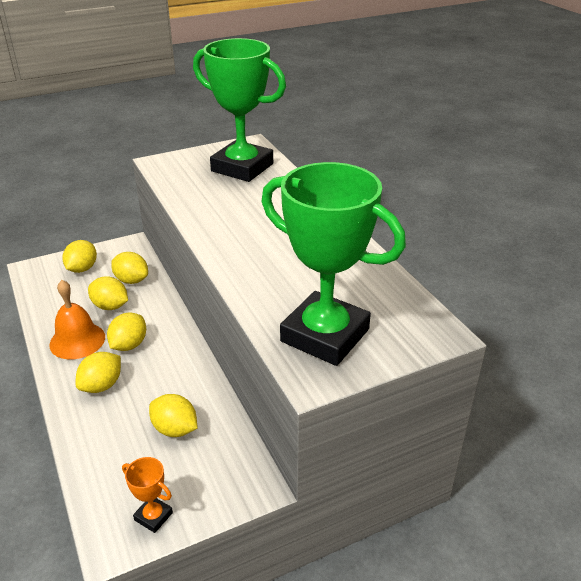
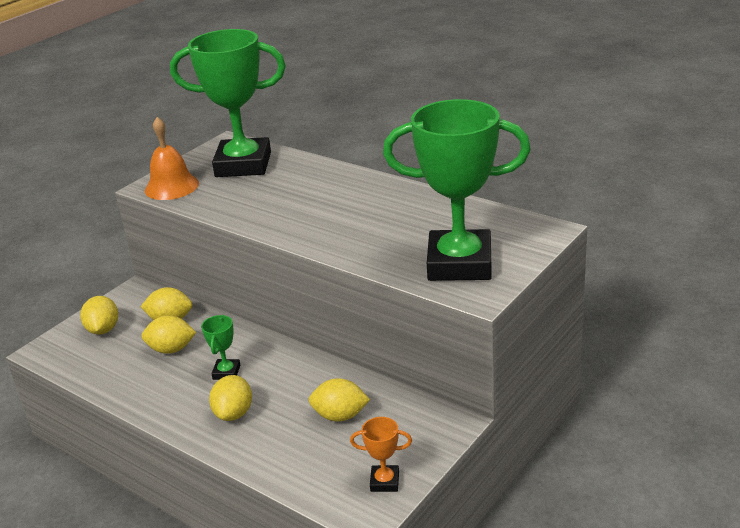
camera: 25 degrees left, 5 degrees down
(77, 340) = (167, 389): orange bell -> orange bell (171, 186)
(129, 345) = (226, 372): yellow lemon -> green trophy

